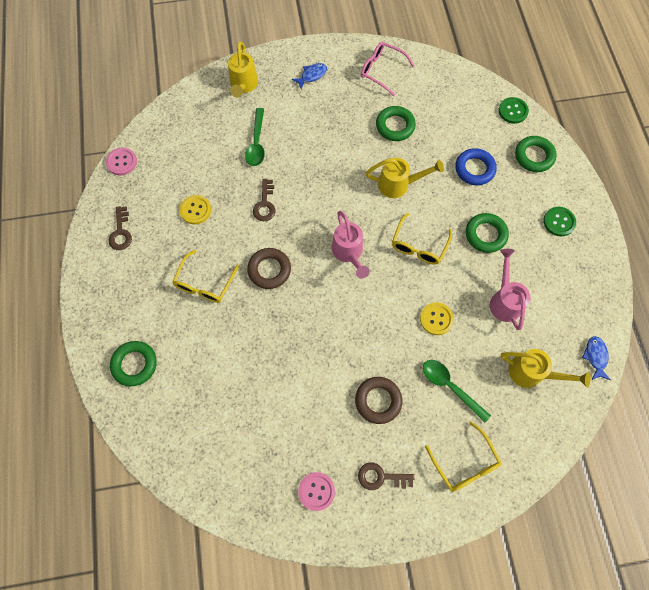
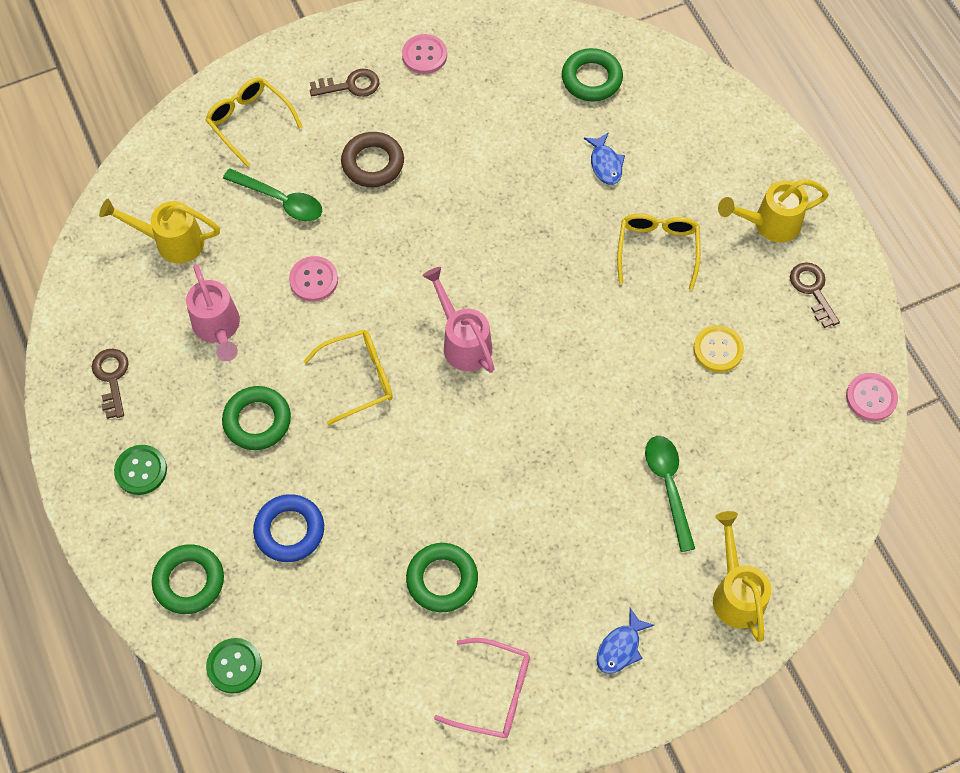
camera: 165 degrees right, 5 degrees down
(135, 364) = (703, 131): green ring -> green ring (591, 79)
(265, 204) = (615, 385): brown key -> brown key (112, 378)
(269, 270) = (572, 289): brown ring -> none
(399, 185) = (411, 470): yellow watering can -> yellow watering can (769, 224)
(419, 245) = (359, 378): yellow glasses -> yellow glasses turned 60 degrees clockwise
(436, 319) = (314, 280): yellow button -> pink button
(595, 357) = (82, 283): blue fish -> blue fish (605, 164)

